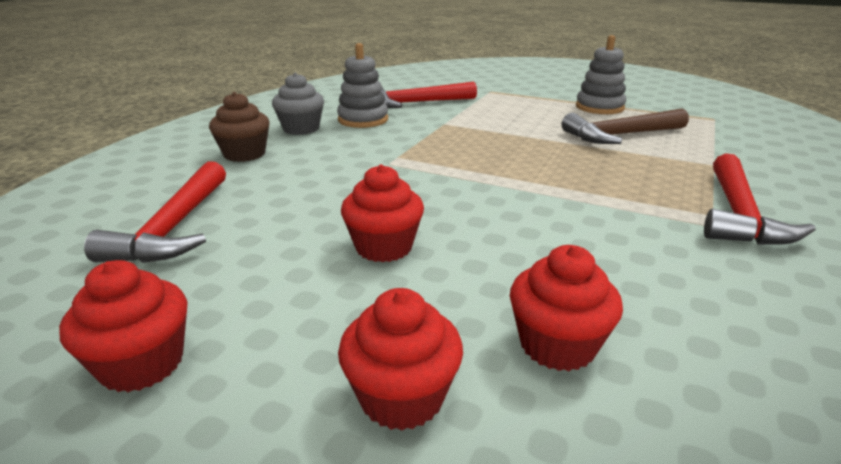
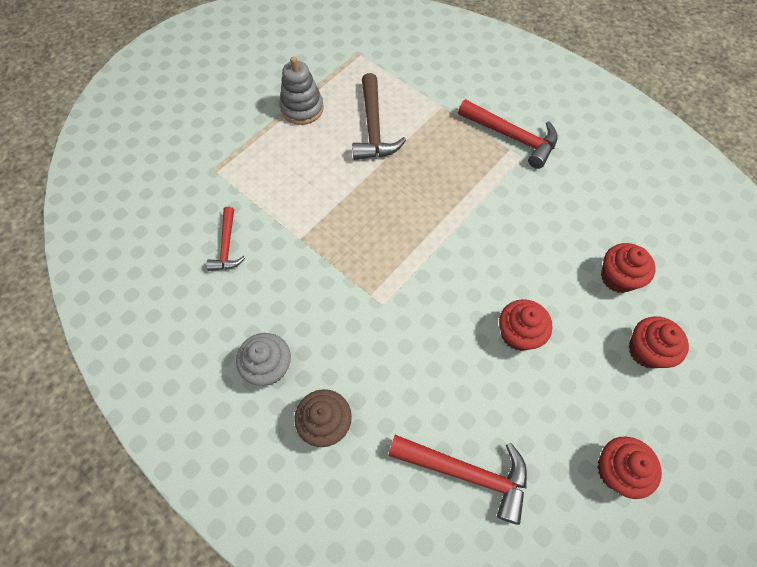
camera: 75 degrees left, 35 degrees up
(363, 120) = (262, 305): grey stacking toy -> none
(416, 103) = (227, 246): red hammer -> red hammer, size x0.61

